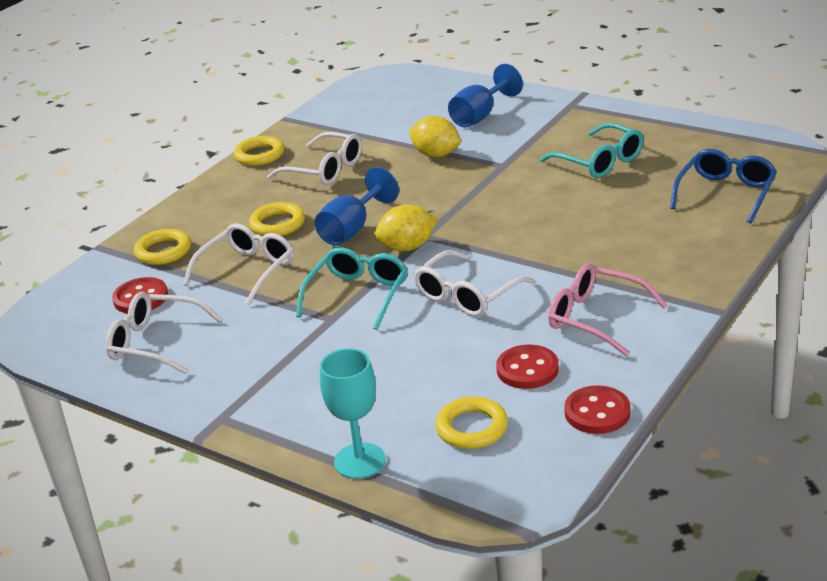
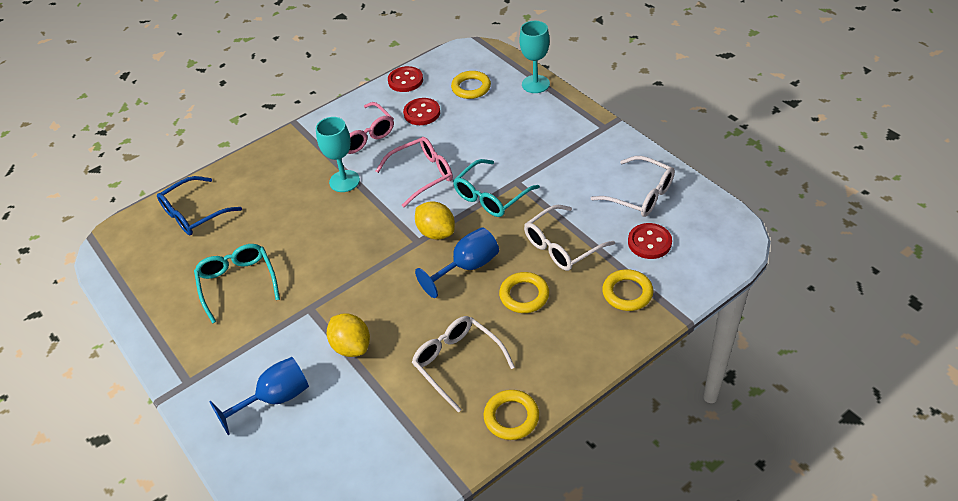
camera: 160 degrees left, 15 degrees up
(407, 247) = (436, 232): yellow lemon -> yellow lemon turned 45 degrees clockwise
(467, 295) = (422, 175): white glasses -> pink glasses
(568, 264) = (344, 181): none -> turquoise goblet

